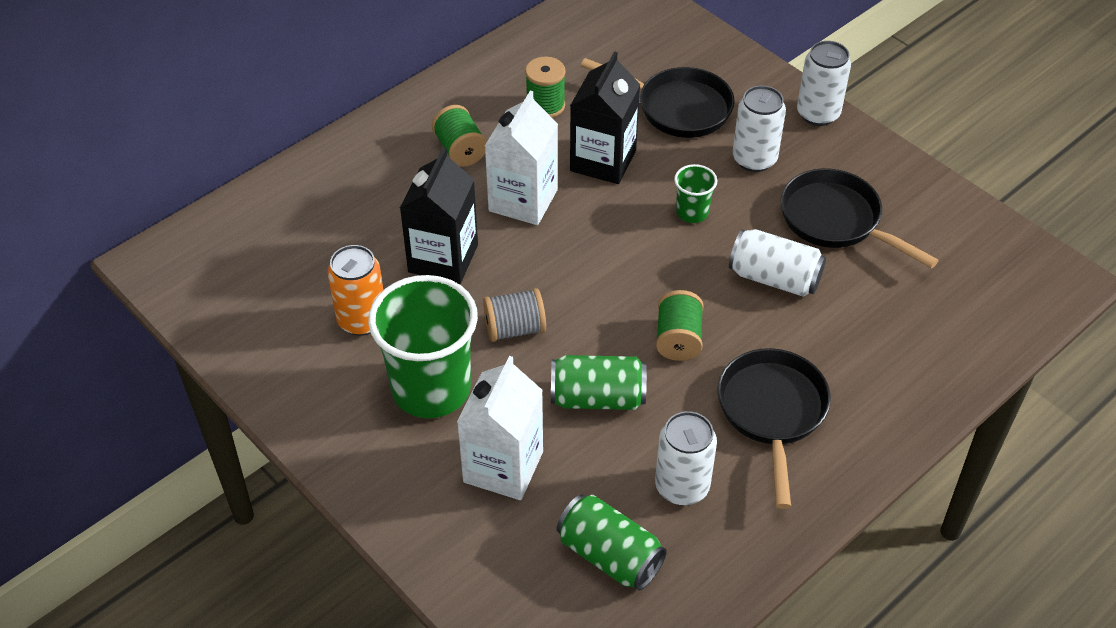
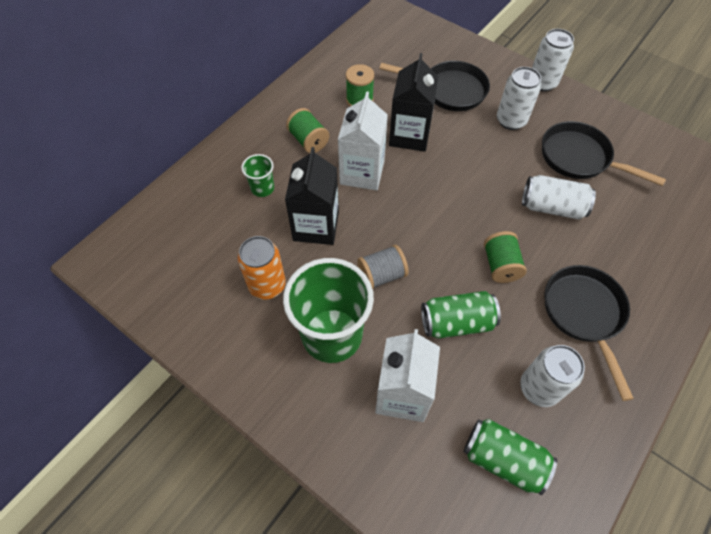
camera: 10 degrees left, 10 degrees up
(692, 212) = (481, 165): green cup -> green cup (262, 188)

